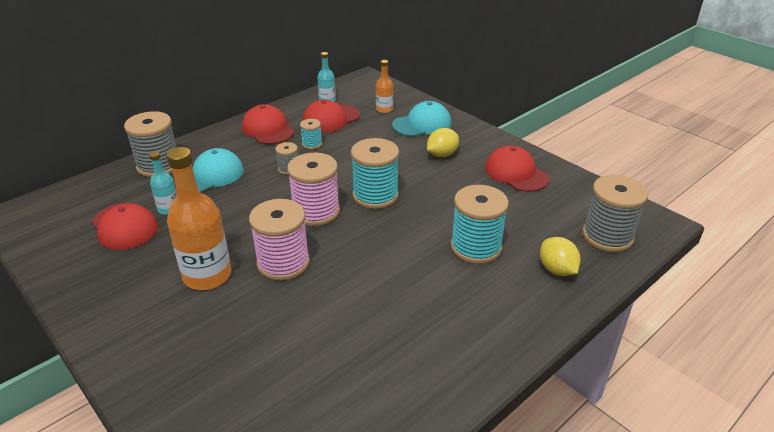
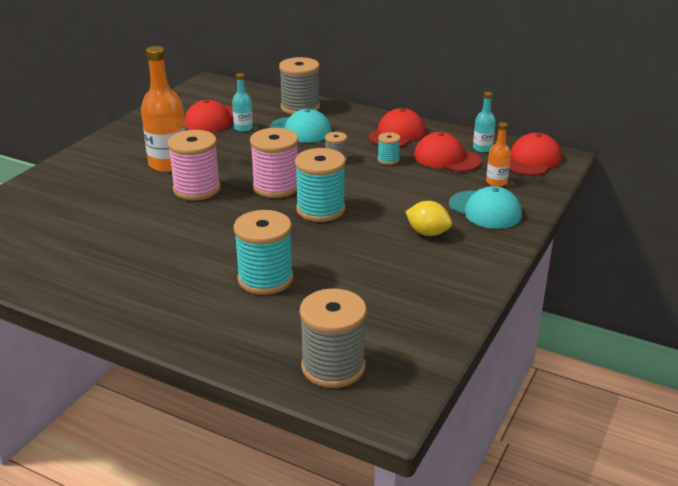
camera: 70 degrees right, 5 degrees down
(516, 173) = (426, 287): red cap -> red cap (532, 160)
(556, 270) = (251, 334): yellow lemon -> none

